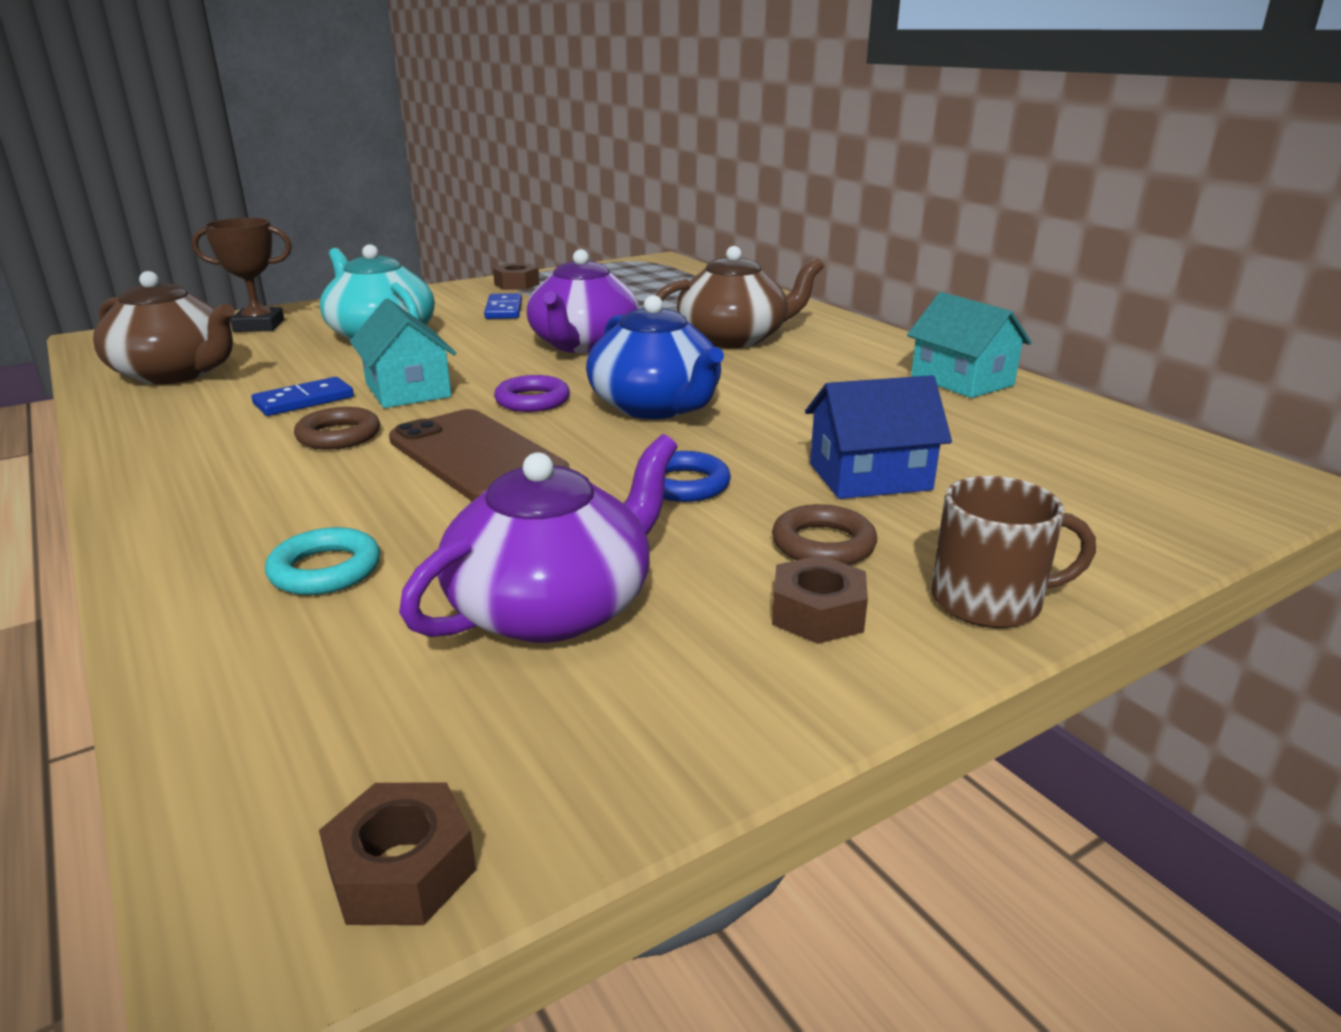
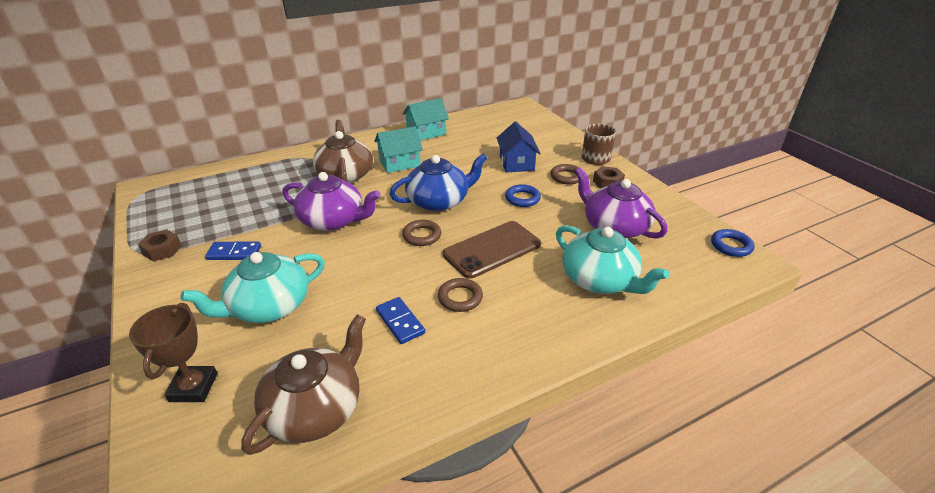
camera: 85 degrees left, 10 degrees up
(325, 570) = (600, 280): turquoise ring -> turquoise teapot
(402, 869) = (731, 246): brown nut -> blue ring
(407, 390) = (393, 280): turquoise house -> turquoise house (399, 163)
(532, 400) = (422, 236): purple ring -> brown ring

